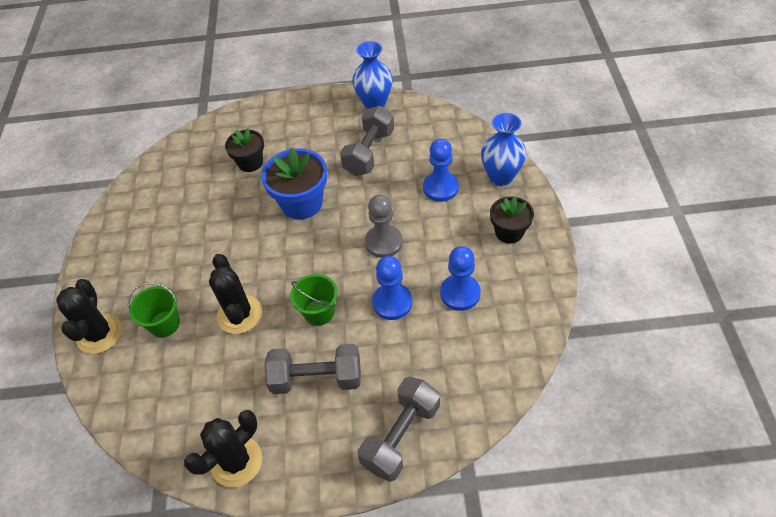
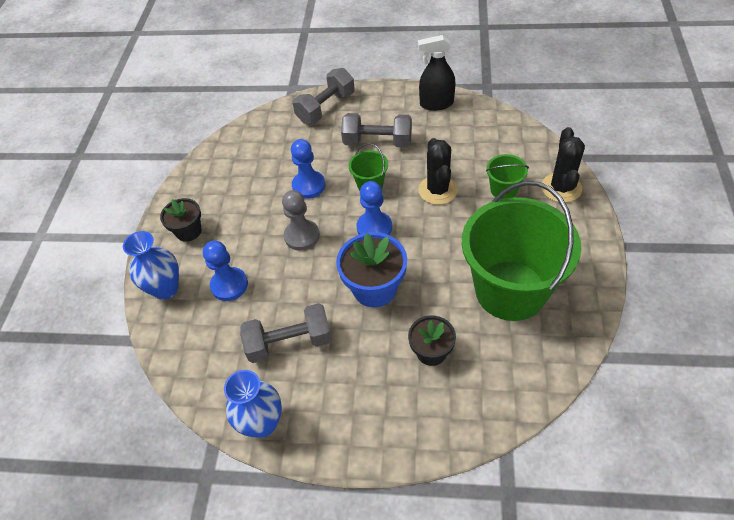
camera: 170 degrees left, 0 degrees up
(178, 218) = (510, 290): none -> green bucket
(236, 461) = (436, 104): black cactus -> black spray bottle
(369, 153) = (289, 342): grey dumbbell -> grey dumbbell turned 45 degrees clockwise
(460, 293) = (252, 186): blue pawn -> blue pawn (374, 227)

